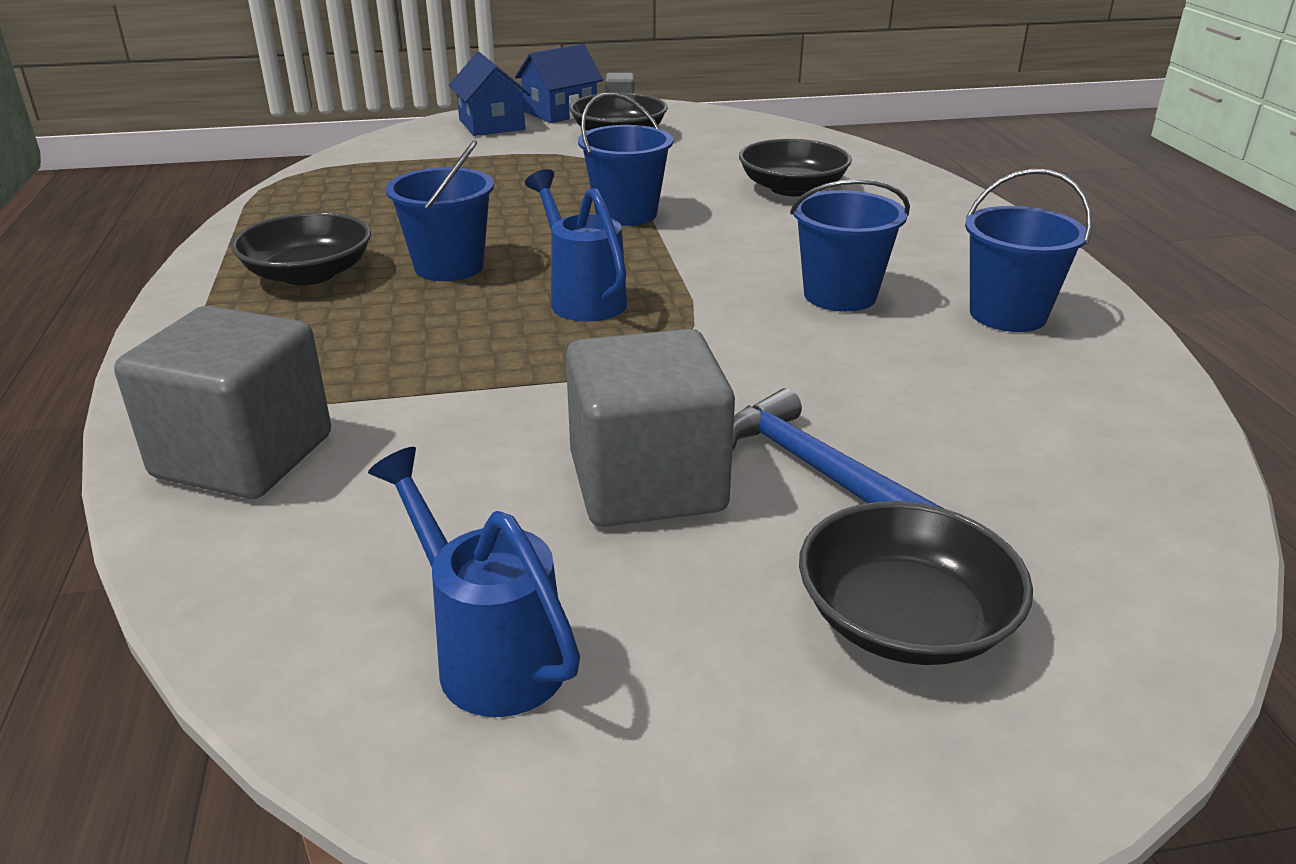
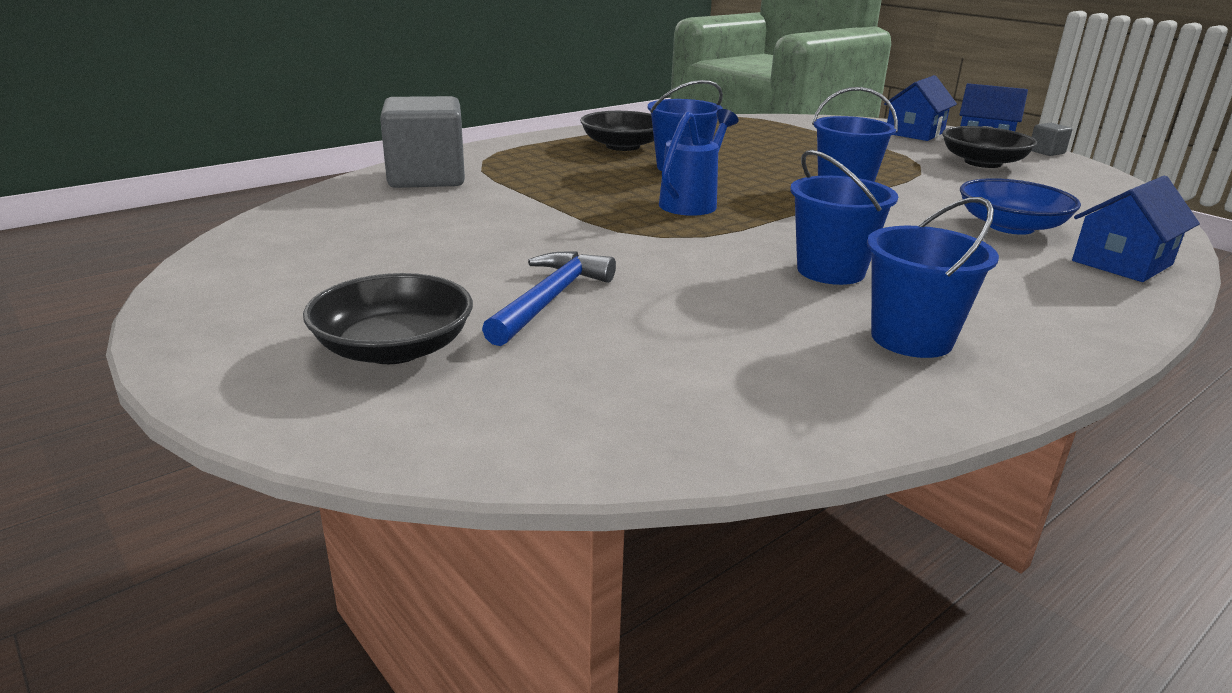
camera: 60 degrees right, 5 degrees down
(489, 653) = (300, 254): blue watering can -> none
(647, 483) = (485, 258): grey cube -> none
(792, 188) = (1010, 226): black bowl -> blue bowl
(900, 185) = (1122, 263): none -> blue house

